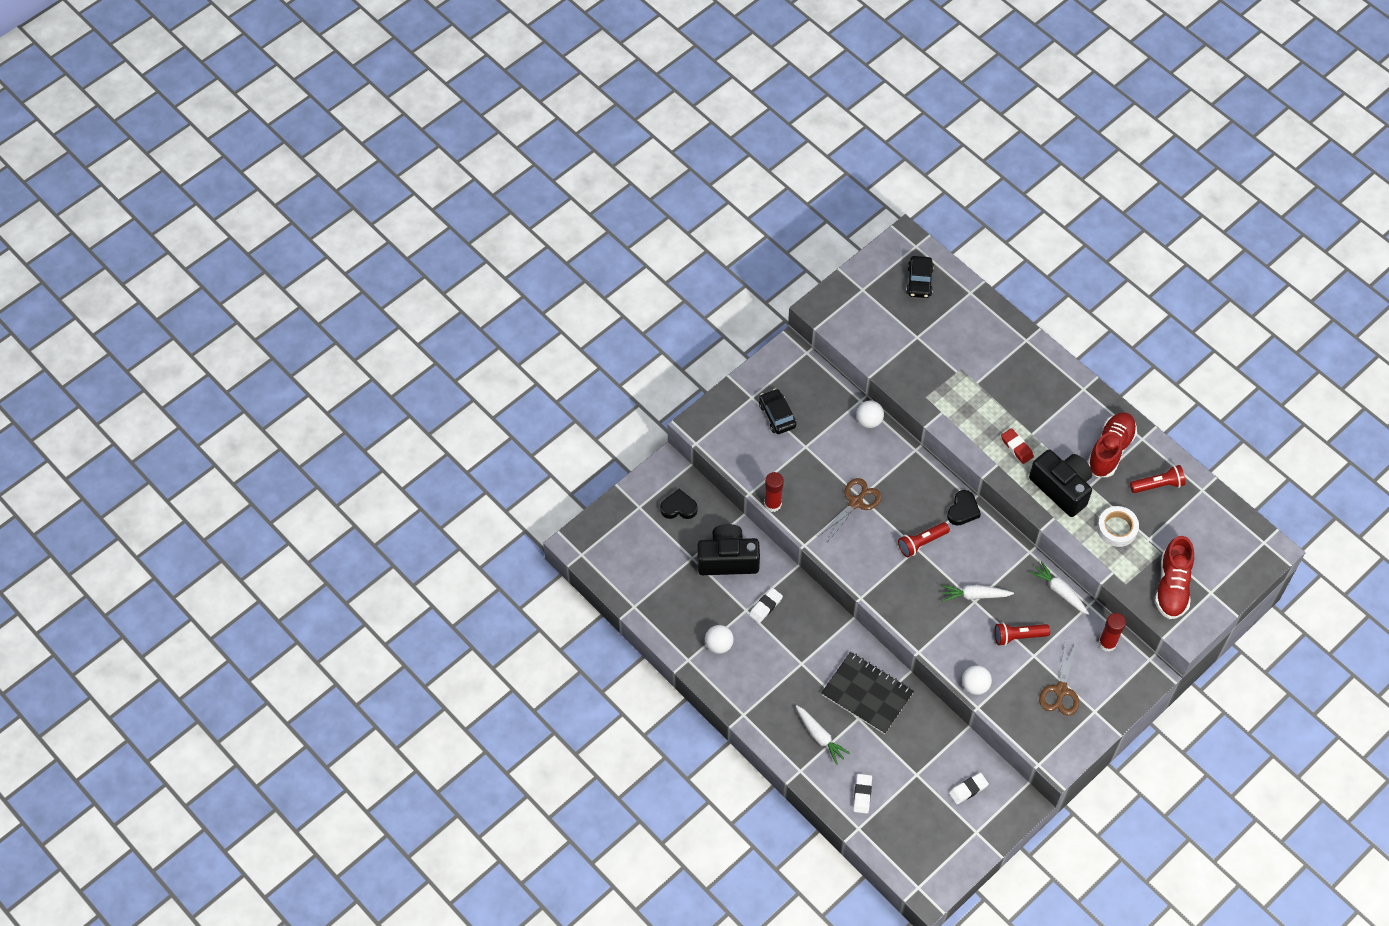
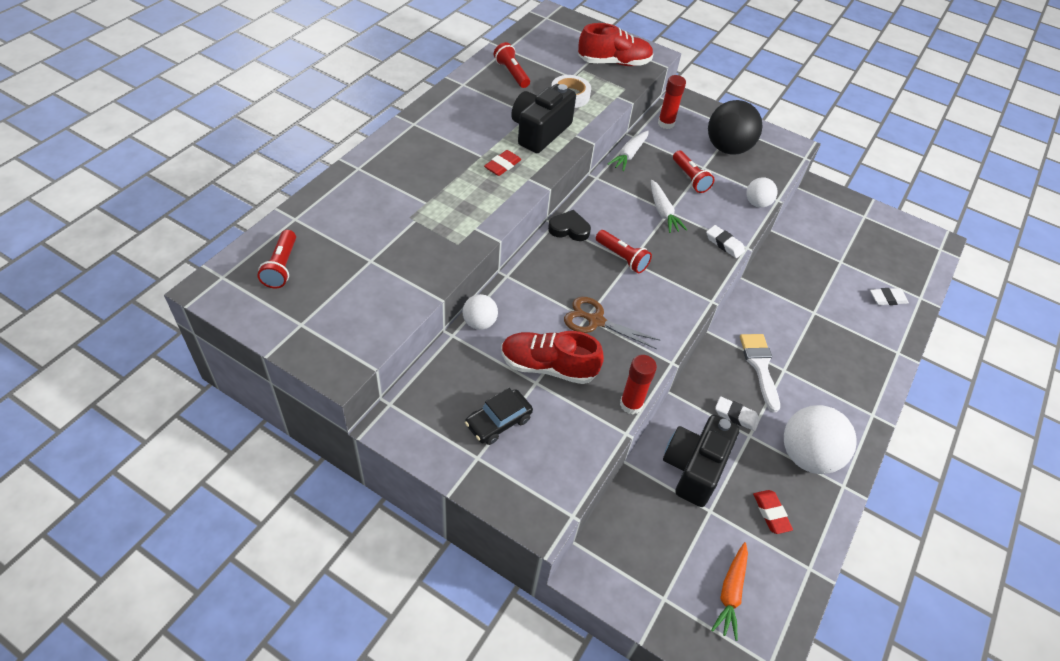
camera: 110 degrees left, 10 degrees down
(631, 548) = (730, 593): none -> orange carrot
(678, 507) = (645, 544): black heart -> none
(679, 598) = (771, 513): none -> red eraser
(719, 645) = (807, 456): white ball -> white ball, size x1.86
(728, 559) = (694, 468): black camera -> black camera turned 45 degrees clockwise
(809, 645) = (760, 366): none -> white brush
(820, 736) = (853, 341): white carrot -> none
(867, 694) = (785, 308): black notebook -> none
(919, 281) = (281, 267): black car -> red flashlight
(968, 789) = (831, 225): white eraser -> white eraser (724, 244)
(1061, 690) = (727, 148): brown scissors -> black ball
(1110, 450) = (483, 103): red shoe -> red shoe (548, 367)

